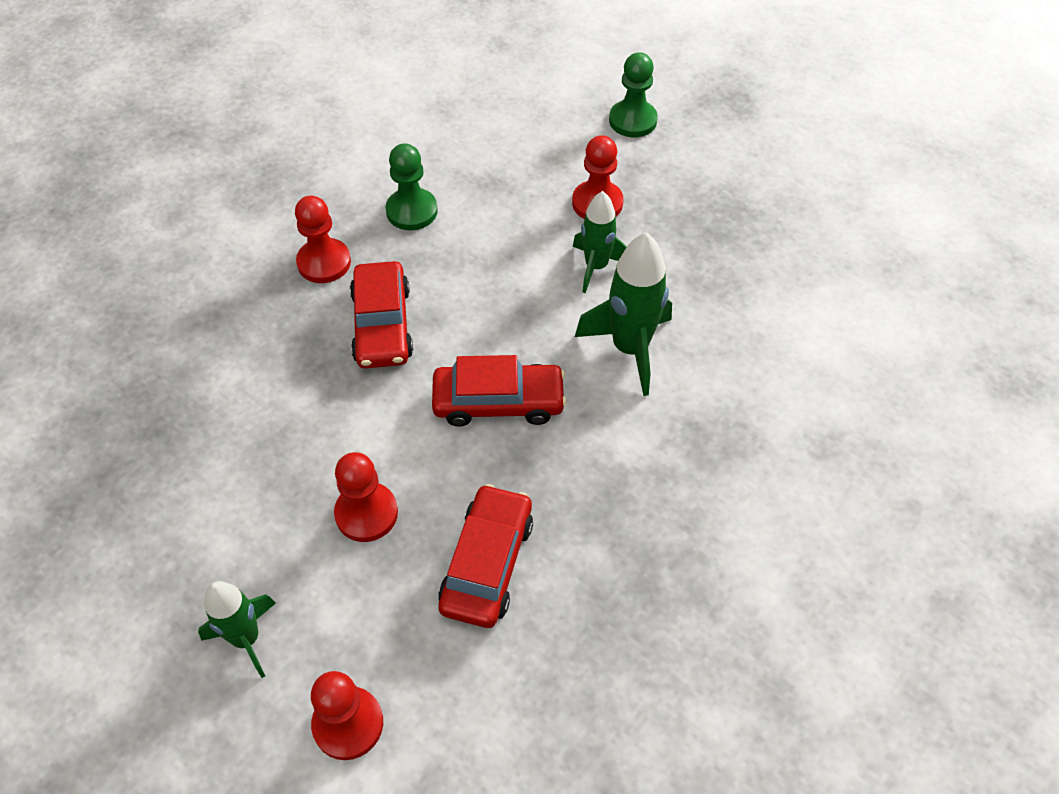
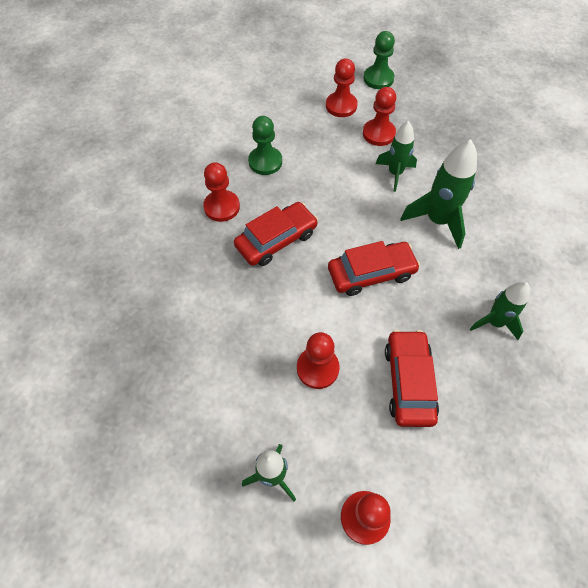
camera: 15 degrees left, 5 degrees up
(382, 325) = (276, 240): red car -> red car turned 105 degrees counterclockwise
(558, 151) = (341, 106): none -> red pawn
(650, 512) = (494, 322): none -> green rocket

